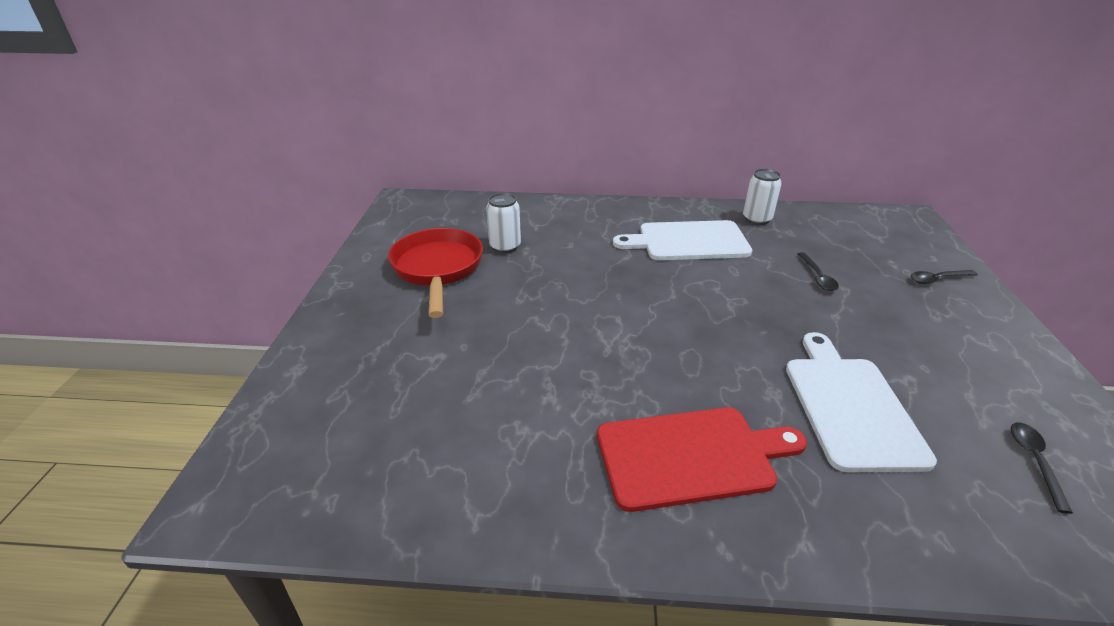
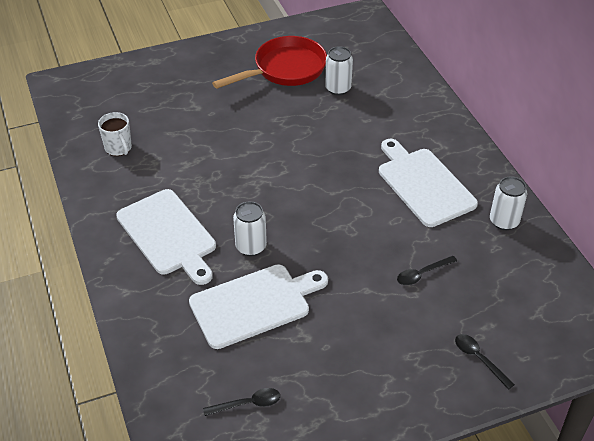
camera: 65 degrees right, 10 degrees up
(460, 464) = (118, 148): none -> white mug
(691, 456) = (168, 235): red cutting board -> white cutting board
(742, 381) = (251, 247): none -> white can

